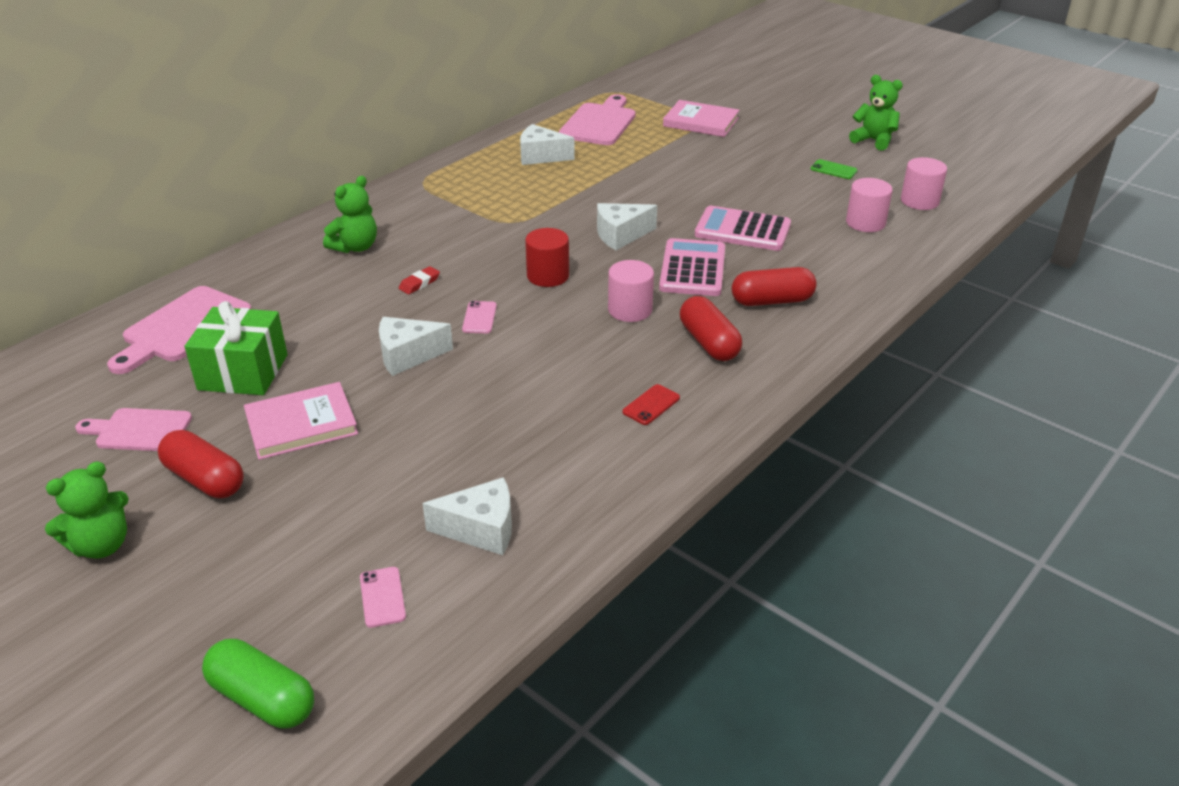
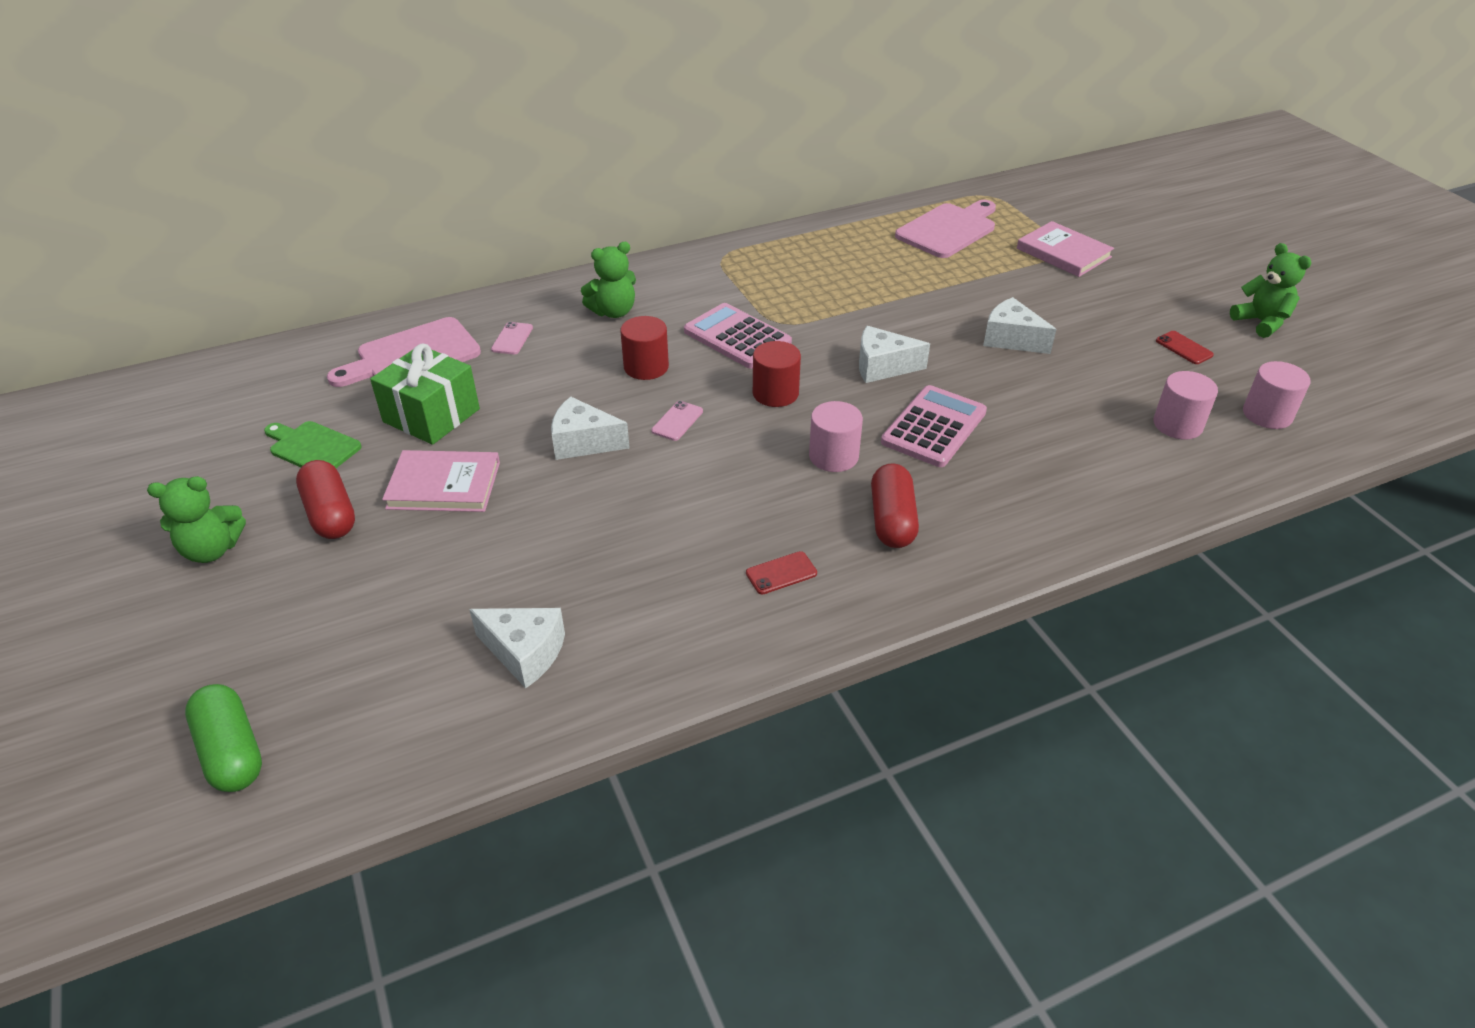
camera: 25 degrees right, 5 degrees up
(139, 430) = (312, 447): pink cutting board -> green cutting board
(382, 597) = (393, 690): pink phone -> pink phone (512, 338)
(419, 283) = (646, 367): red eraser -> red cylinder
(541, 156) = (860, 255): white cheese -> white cheese (1011, 339)
(742, 230) = (1022, 396): pink calculator -> pink calculator (737, 337)
(772, 301) = (997, 491): red capsule -> none
(833, 170) = (1184, 348): green phone -> red phone

